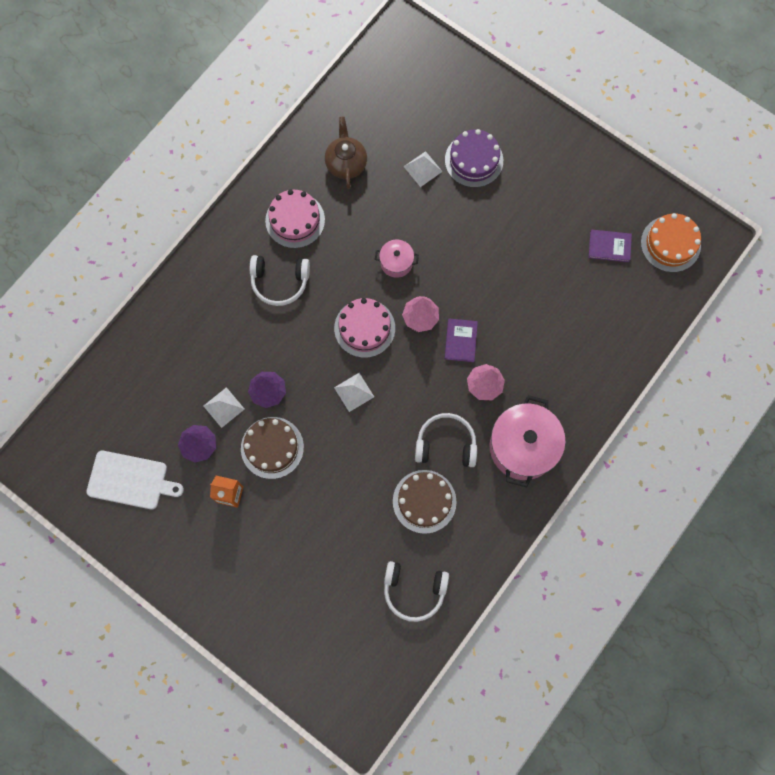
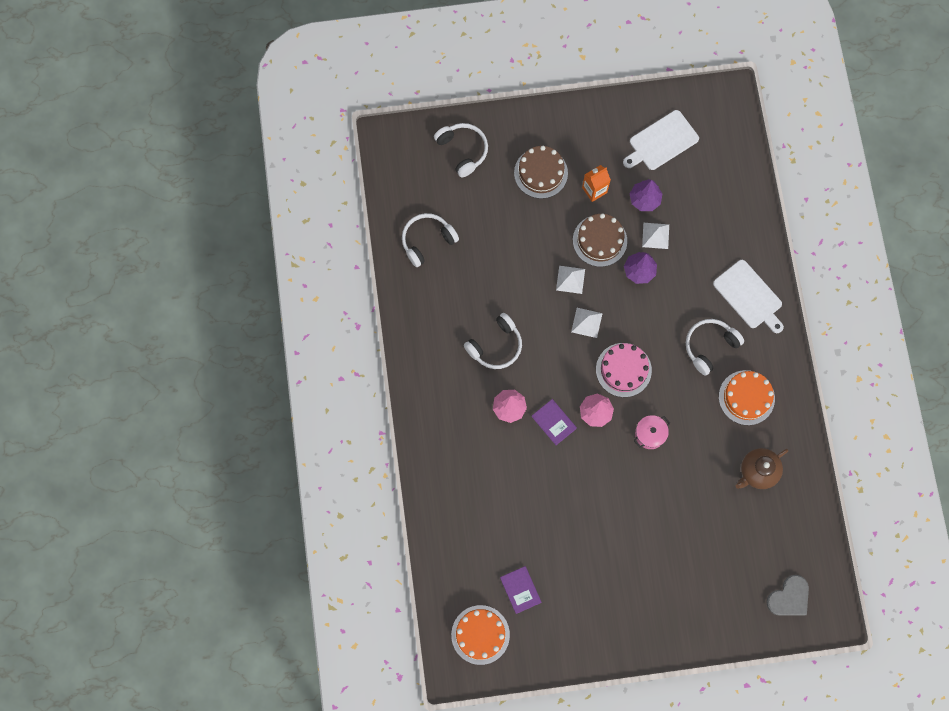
camera: 135 degrees right, 0 degrees up
(207, 289) = (749, 296): none -> white cutting board
(295, 220) = (746, 397): pink cake -> orange cake
(302, 644) = (462, 150): none -> white headphones
(346, 163) = (757, 471): brown teapot -> brown teapot turned 105 degrees clockwise
(418, 66) = (789, 598): none -> grey heart
(422, 169) = (703, 520): white pyramid -> white pyramid (570, 279)
(424, 501) = (473, 298): brown cake -> brown cake (541, 173)
(474, 160) = (675, 562): purple cake -> none
(522, 447) = (446, 391): pink pot -> none
(609, 246) = (520, 590): purple book -> purple book turned 75 degrees counterclockwise

